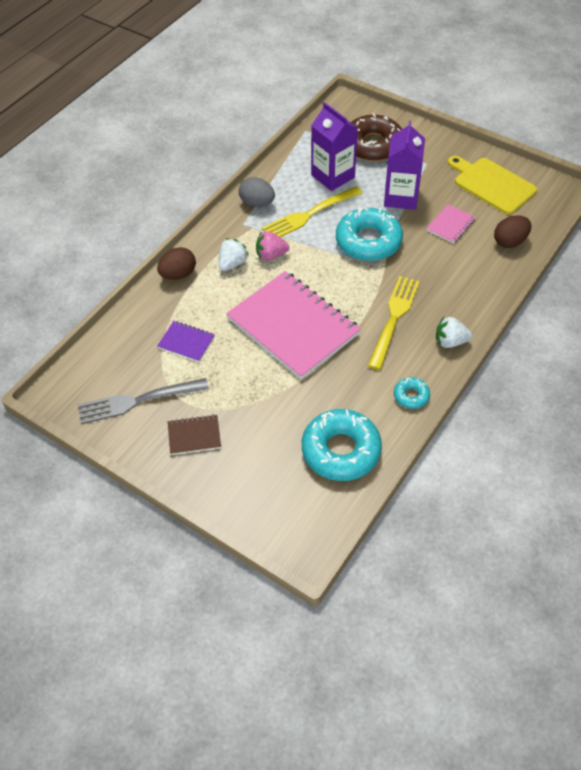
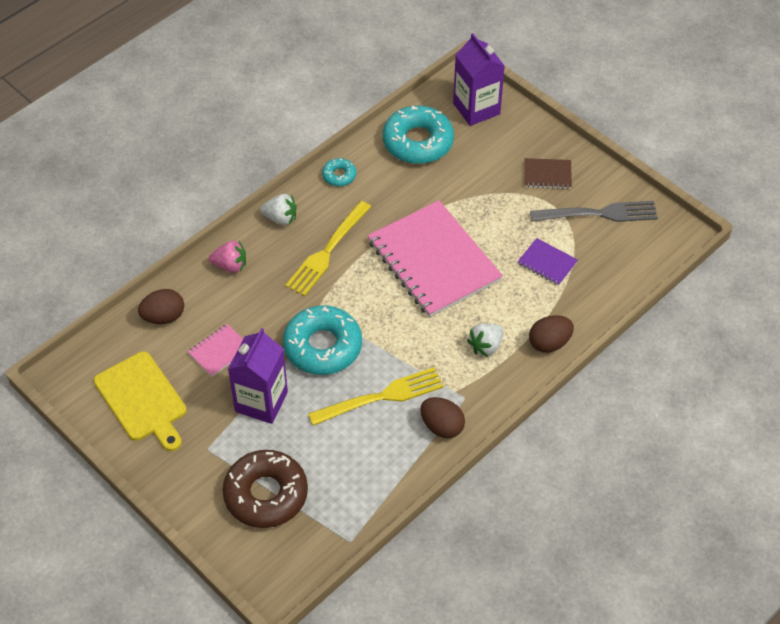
camera: 170 degrees left, 0 degrees up
(257, 203) = (442, 426): grey egg -> brown egg
(271, 255) = (439, 349): pink strawberry -> pink strawberry (230, 266)
(333, 176) = (335, 451): purple carton -> purple carton (476, 109)

